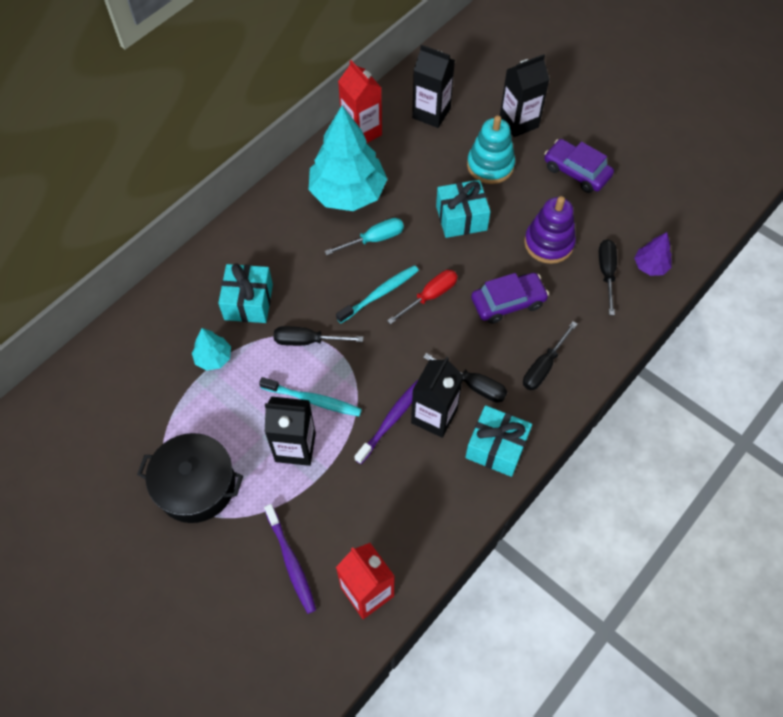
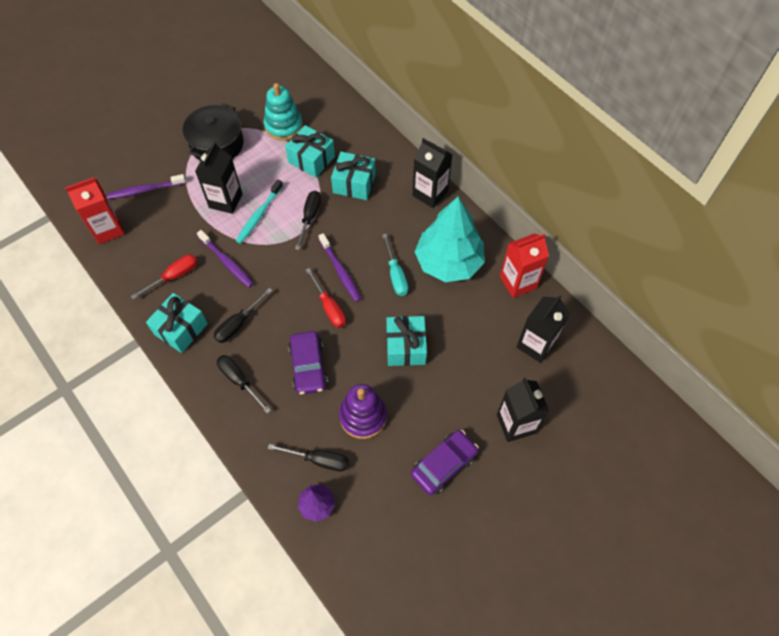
camera: 100 degrees right, 0 degrees up
(213, 358) = (311, 159): turquoise tree -> turquoise gift
(379, 294) = (340, 271): turquoise toothbrush -> purple toothbrush
(424, 478) = (174, 276): none -> red screwdriver
(434, 416) = (221, 291): black carton -> black carton (430, 193)
(490, 165) = (463, 384): turquoise stacking toy -> turquoise stacking toy (283, 126)

